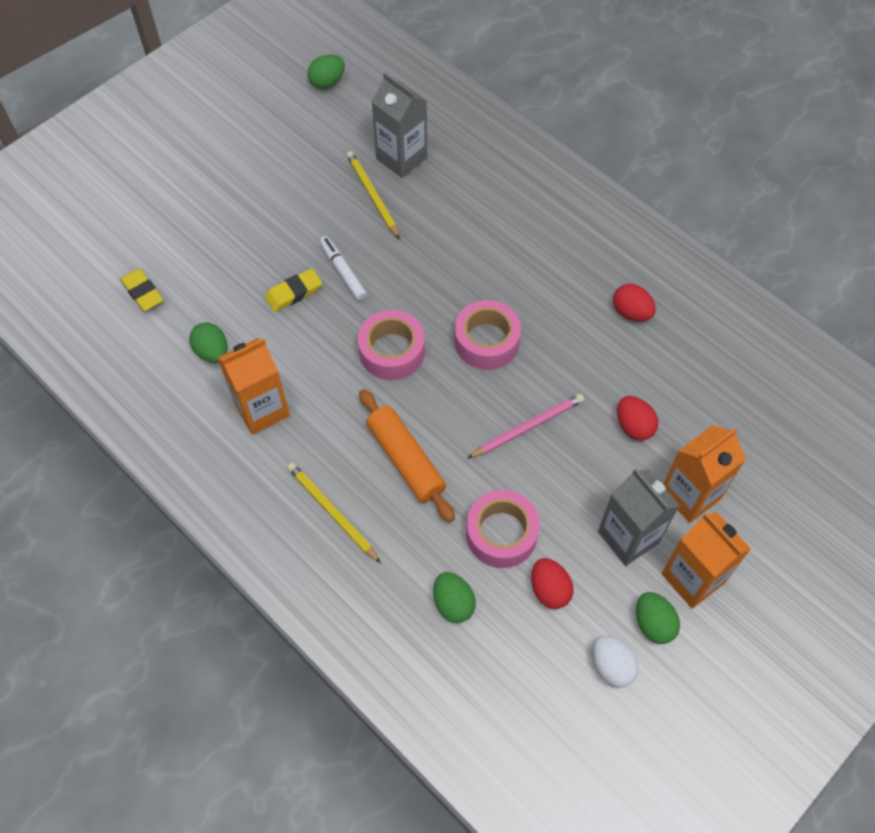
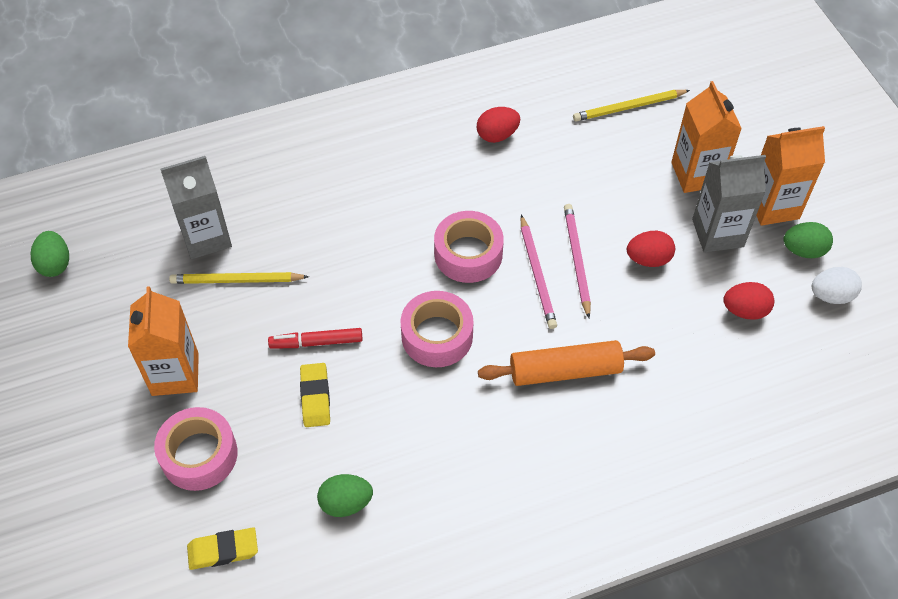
camera: 65 degrees left, 5 degrees down
(262, 409) = (444, 479): orange carton -> orange carton (175, 374)
(332, 512) = (593, 456): yellow pencil -> yellow pencil (629, 107)
(343, 272) = (316, 342): white marker -> red marker
(453, 603) = (730, 390): green egg -> none
(495, 402) = (537, 274): none -> pink pencil
(501, 534) = (676, 324): pink tape -> pink tape (199, 455)
(633, 426) = (613, 183): red egg -> red egg (648, 259)

